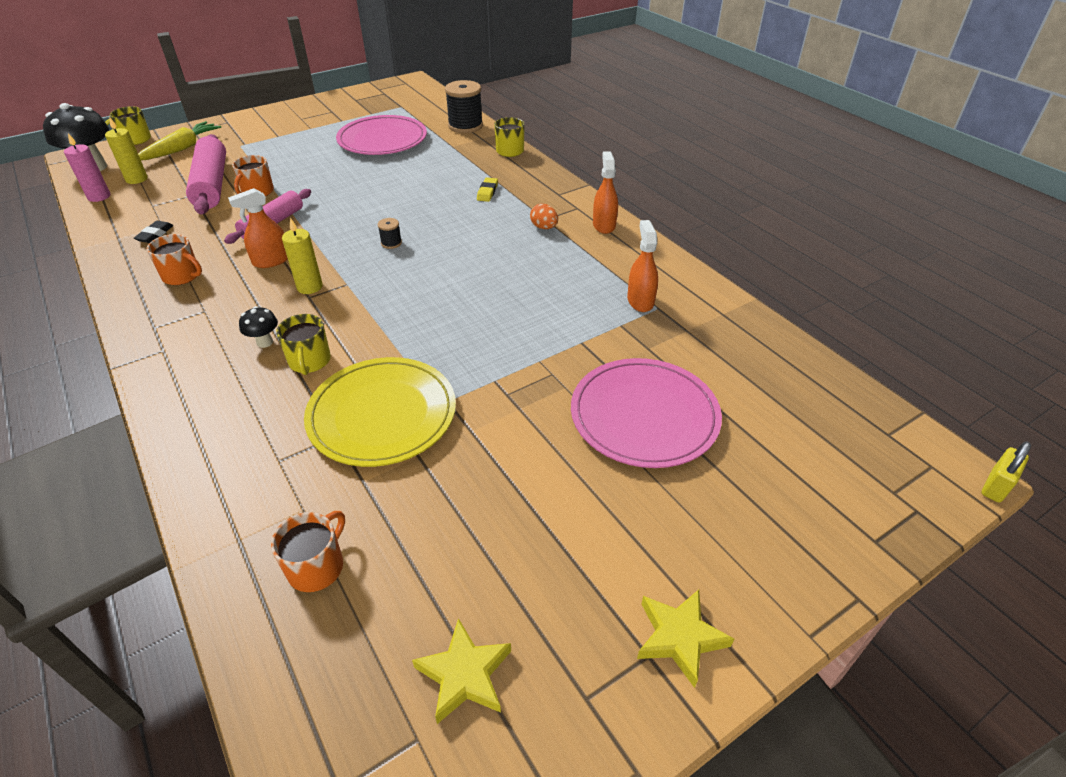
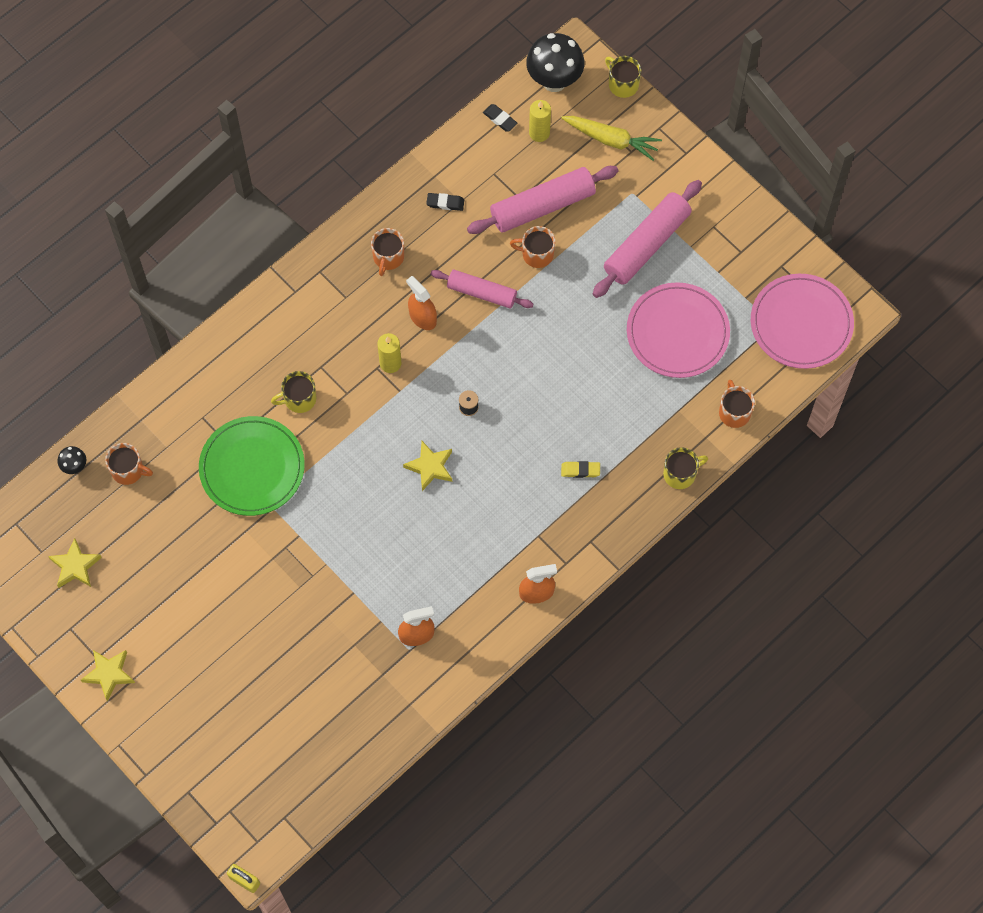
camera: 80 degrees right, 25 degrees up
(99, 197) = (500, 119): pink candle -> black eraser
(265, 342) = (315, 358): black mushroom -> black mushroom (75, 466)
(293, 144) = (646, 244): none -> pink rolling pin
(382, 415) = (252, 468): yellow plate -> green plate
(446, 273) = (430, 467): none -> yellow star
(465, 126) = (734, 412): black spool -> orange mug
(544, 227) = (521, 537): orange egg -> none
(644, 416) = (277, 646): pink plate -> pink plate (801, 323)

